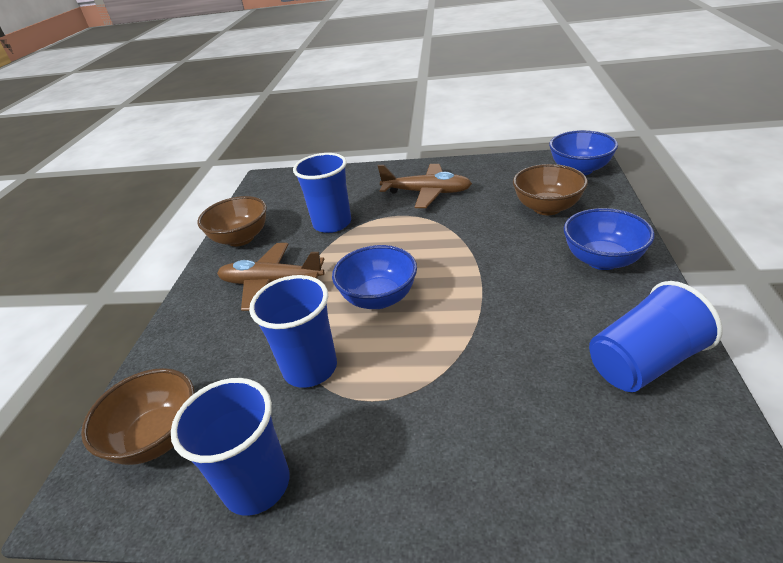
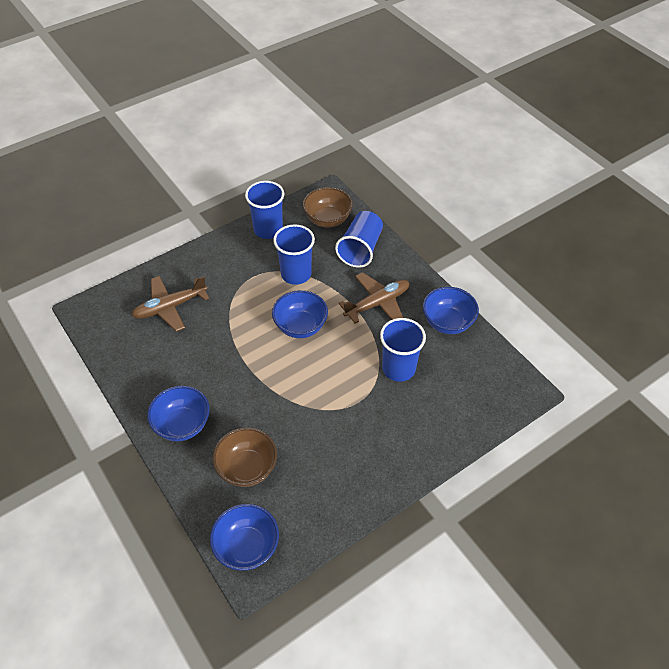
camera: 135 degrees right, 15 degrees up
(241, 238) = (447, 322): brown bowl -> blue bowl
(427, 193) = (360, 442): brown plane -> brown plane (170, 307)
(644, 362) = (137, 357): blue cup -> blue cup (360, 249)

